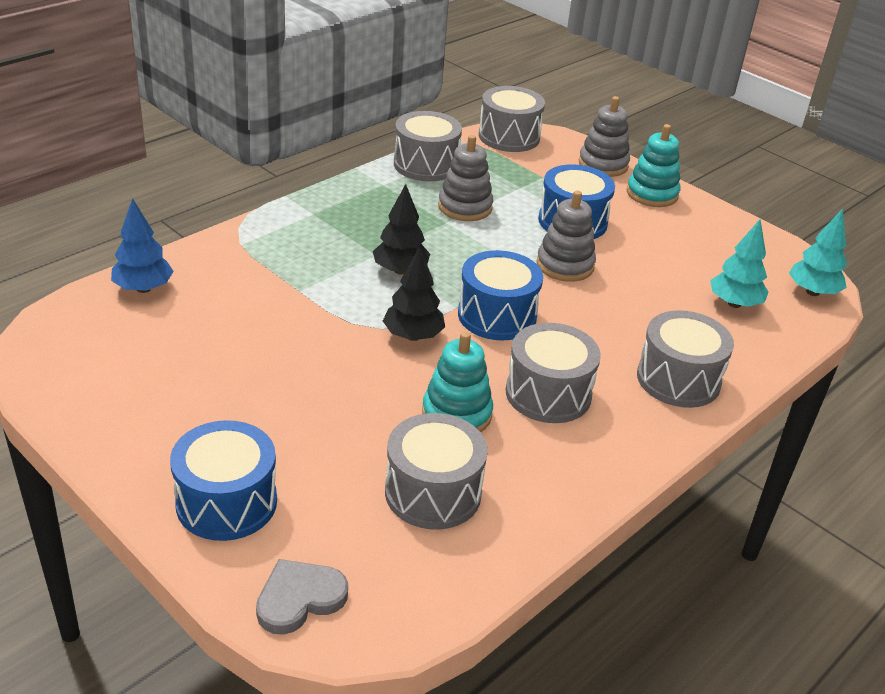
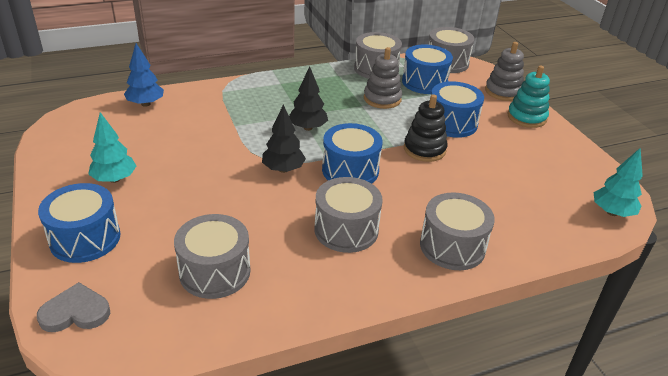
camera: 25 degrees right, 0 degrees up
(456, 414) = (272, 225): turquoise stacking toy -> none
(501, 171) = (424, 82): none -> blue drum
(565, 265) = (424, 149): grey stacking toy -> black stacking toy
(734, 303) = (538, 205): turquoise tree -> turquoise tree (114, 179)

